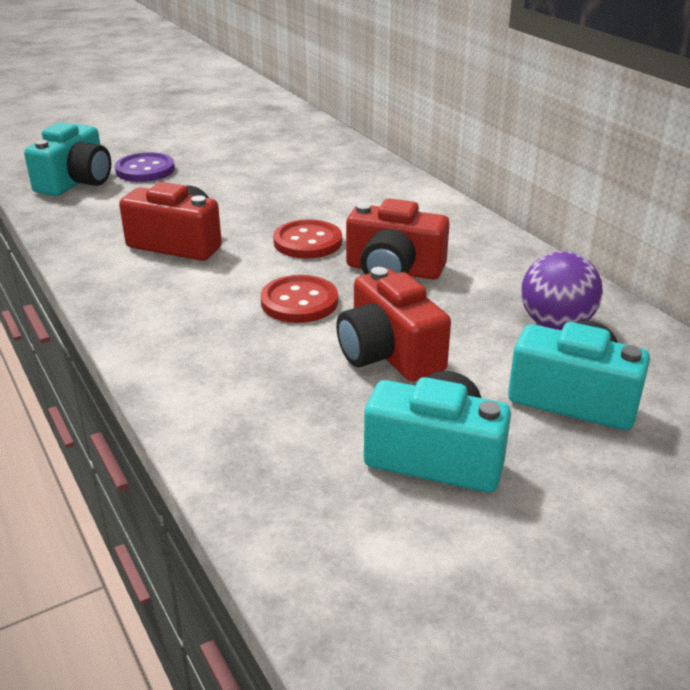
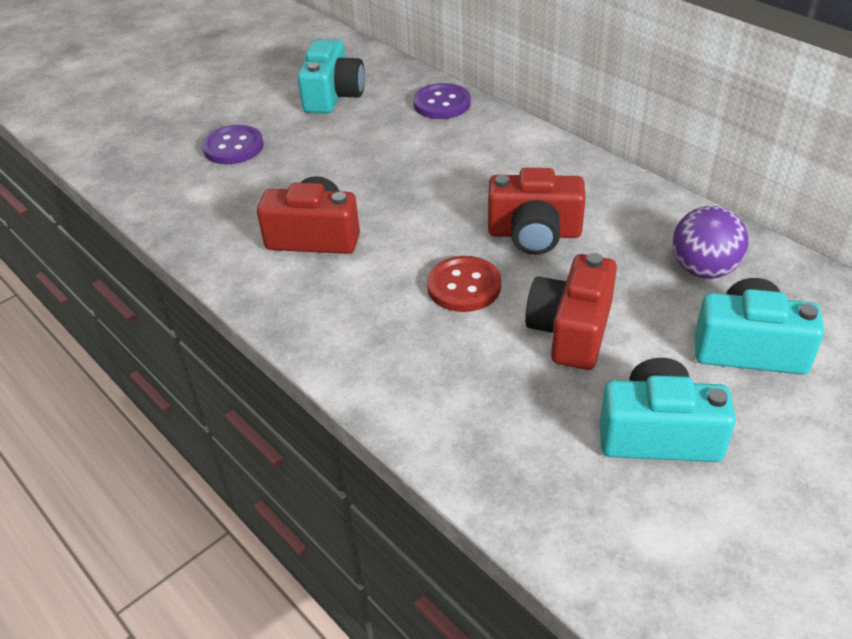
camera: 10 degrees left, 10 degrees up
(76, 182) = (170, 174): turquoise camera -> turquoise camera (333, 95)
(307, 242) = (439, 212): red button -> none
(357, 162) = (442, 104): none -> purple button
(389, 353) = (571, 330): red camera -> red camera turned 60 degrees clockwise

